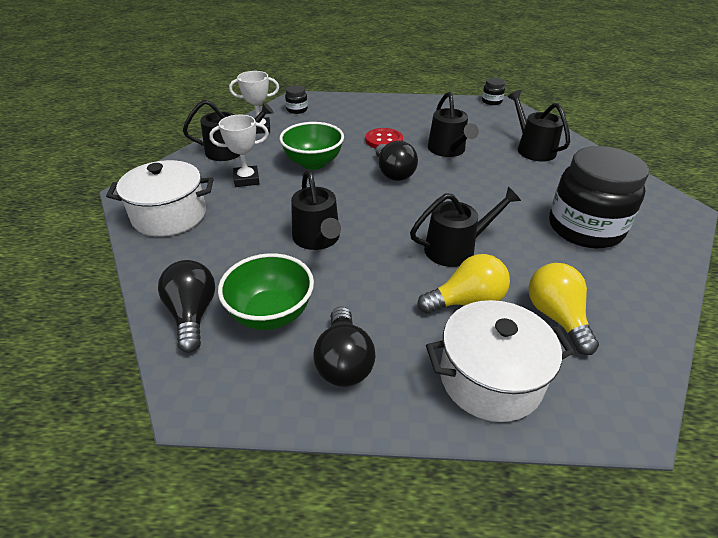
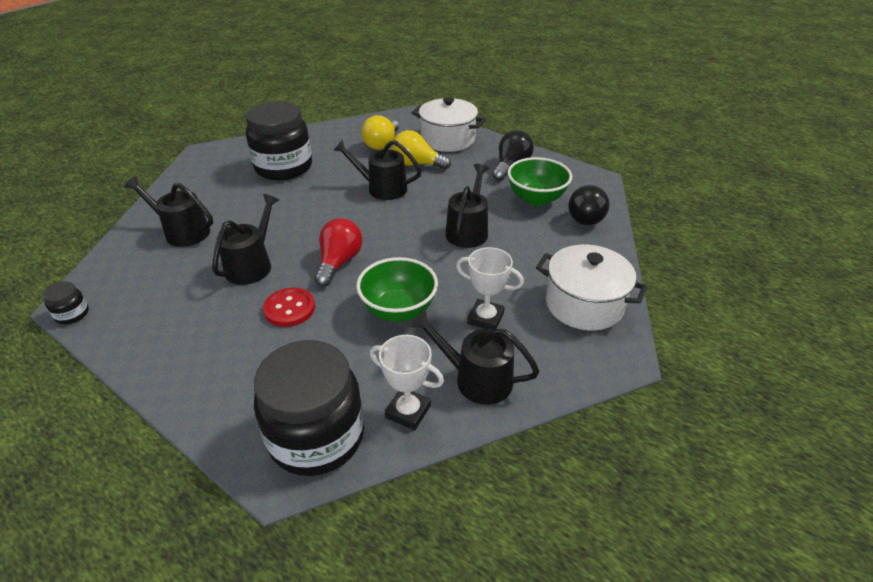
camera: 145 degrees left, 0 degrees up
(297, 110) = (316, 436): black jar -> black jar, size x2.46
(393, 173) = (339, 262): black light bulb -> red light bulb
(533, 149) = (183, 232): black watering can -> black watering can turned 105 degrees clockwise

